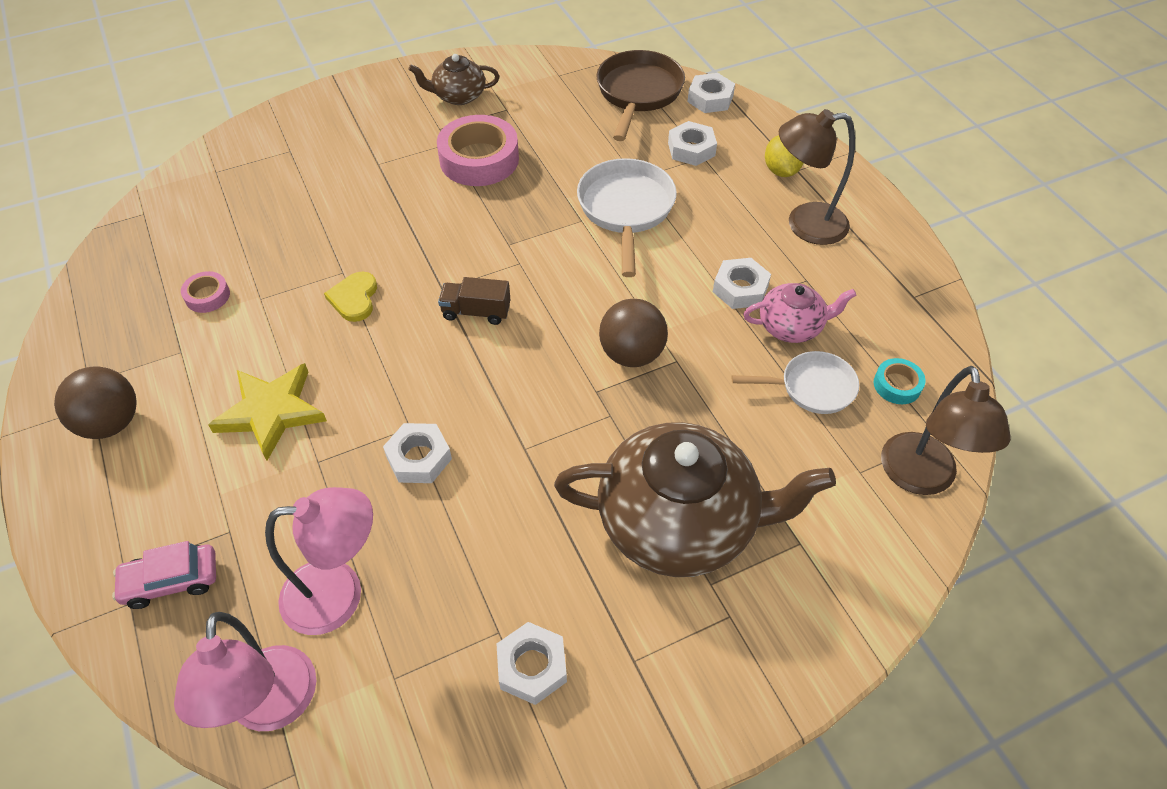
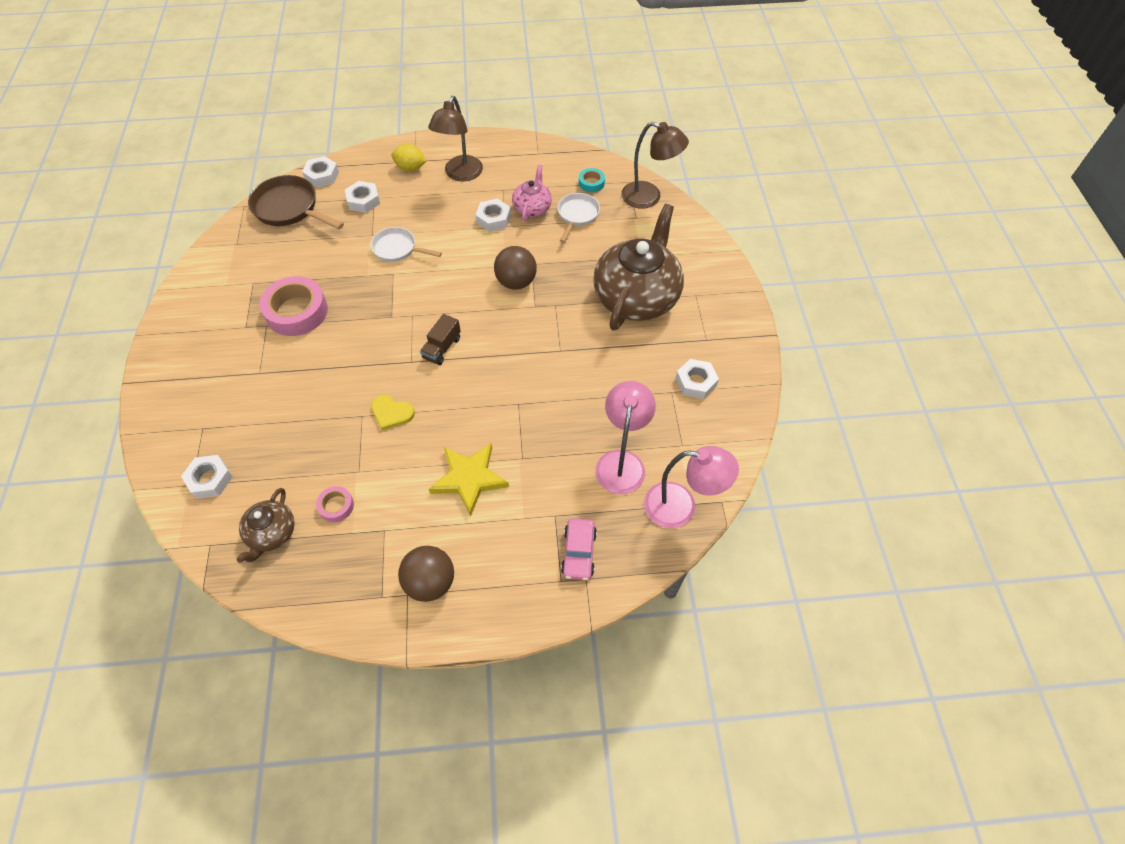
camera: 70 degrees left, 5 degrees up
(419, 458) = (543, 403): white nut -> white nut (210, 479)
(458, 96) = (216, 307): brown teapot -> brown teapot (272, 533)
(626, 210) = (397, 249): white pan -> white pan, size x0.64

